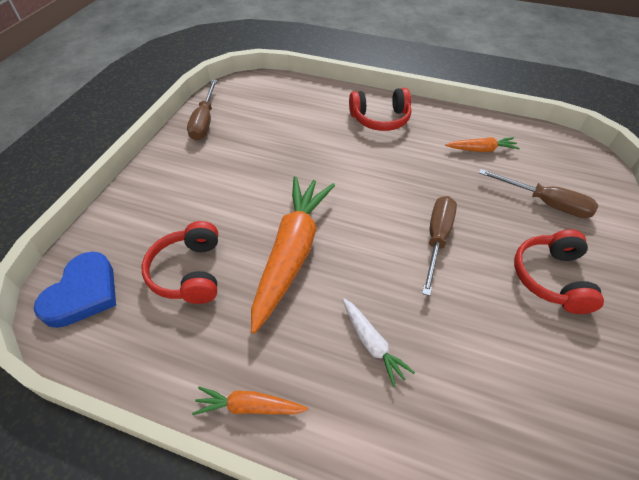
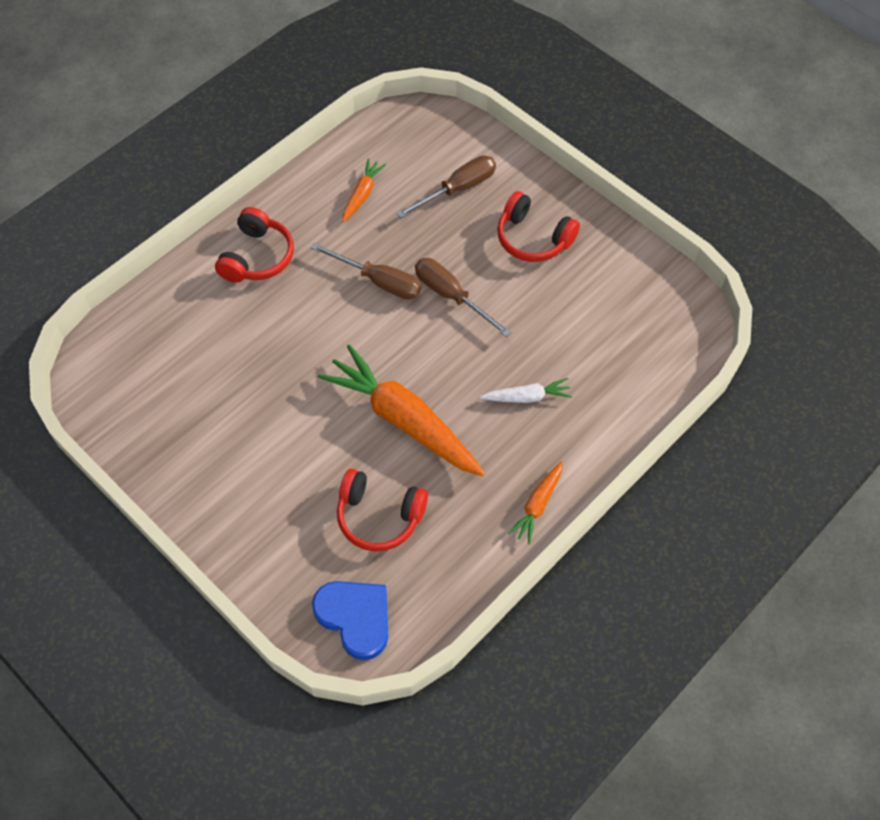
camera: 65 degrees left, 10 degrees up
(204, 121) = (142, 440): brown screwdriver -> brown screwdriver (379, 281)

